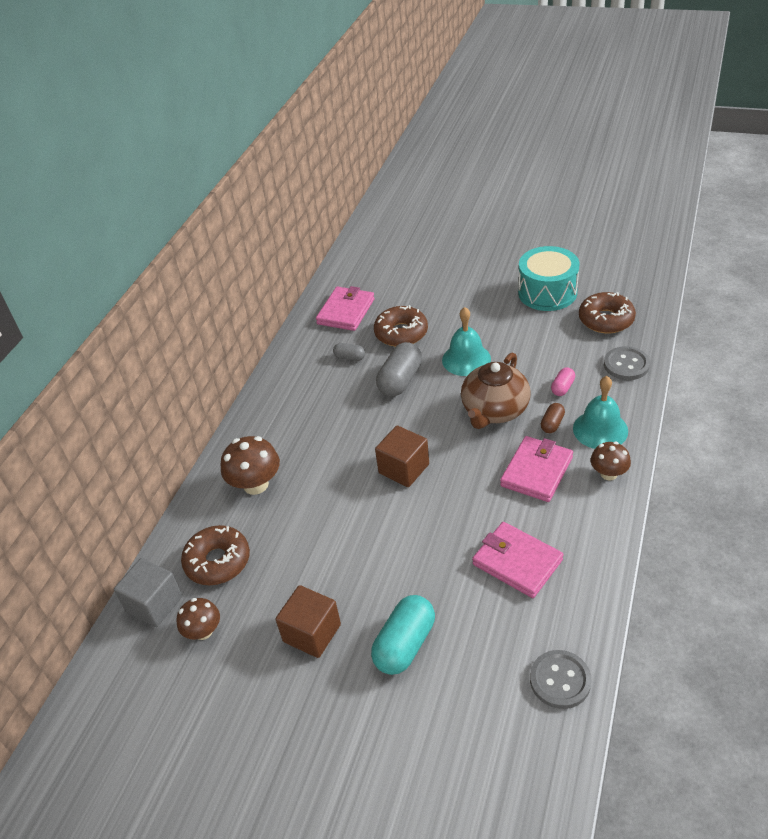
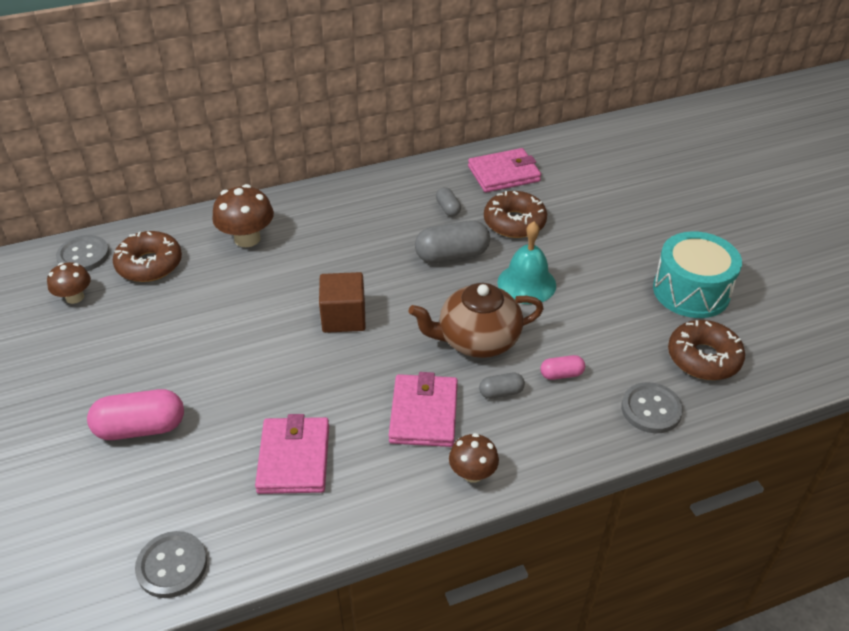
camera: 45 degrees right, 0 degrees up
(154, 604) = (83, 255): grey cube -> grey button
(312, 633) = (114, 361): brown cube -> none
(405, 644) = (141, 428): turquoise capsule -> pink capsule
(537, 471) = (424, 413): pink wallet -> pink wallet turned 75 degrees counterclockwise
(552, 424) = (501, 392): brown capsule -> grey capsule
(600, 429) = (530, 435): turquoise bell -> none

